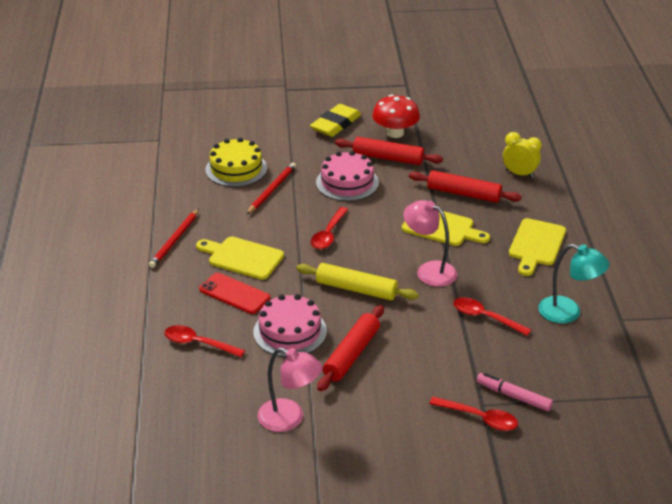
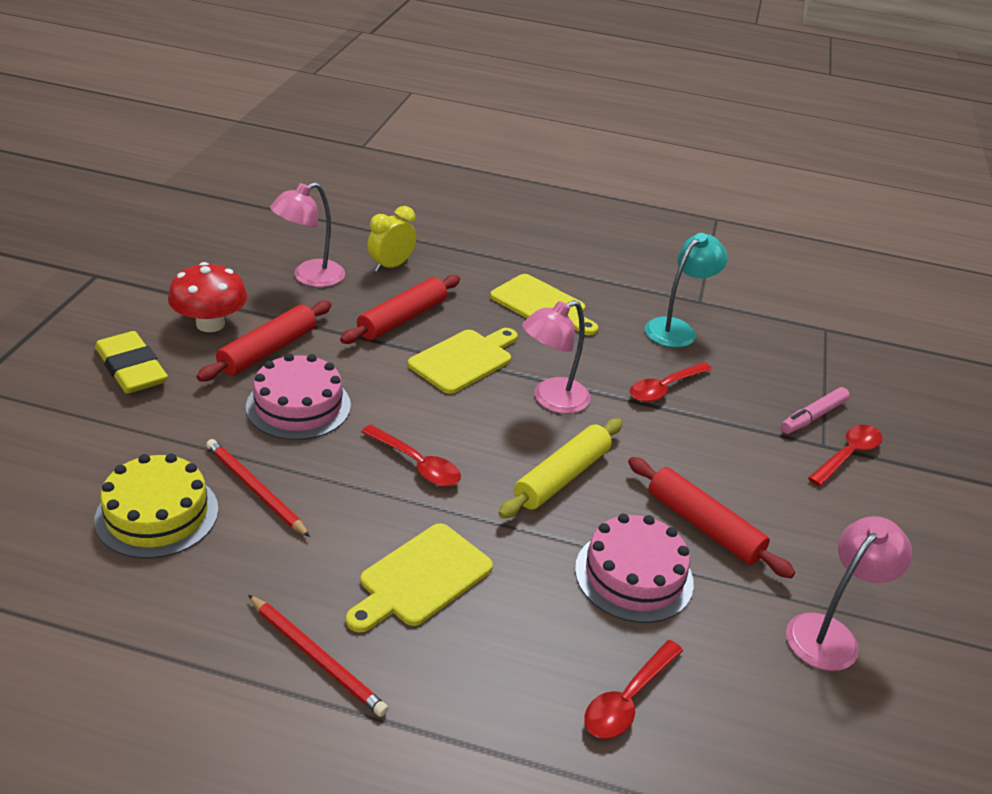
camera: 75 degrees left, 0 degrees up
(234, 294) = (514, 615): red phone -> none
(474, 149) = (310, 277): none -> pink lamp

